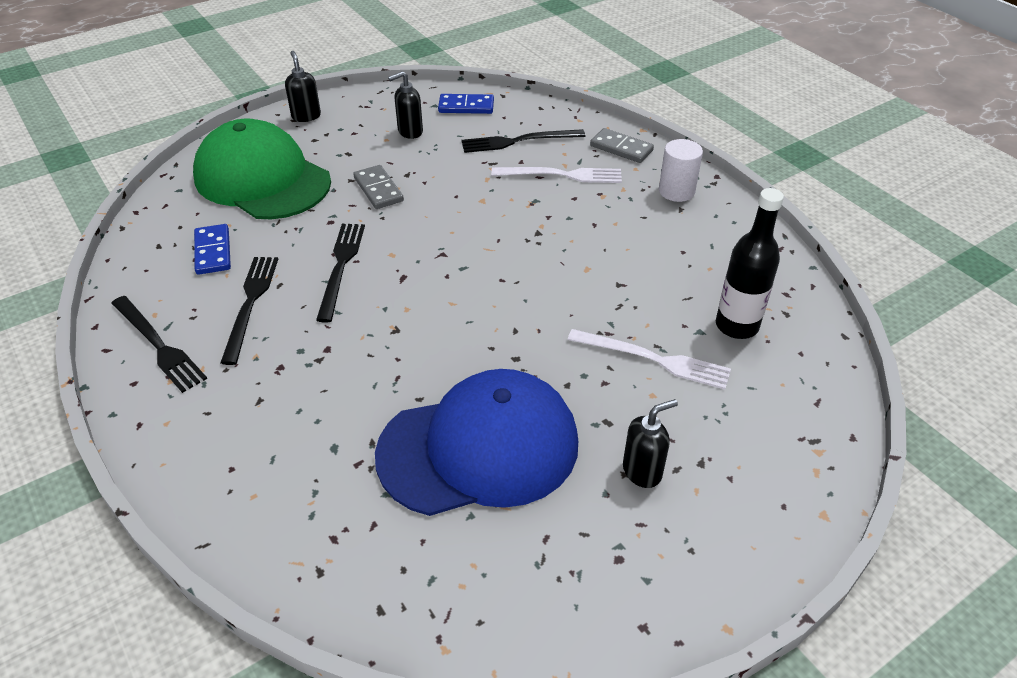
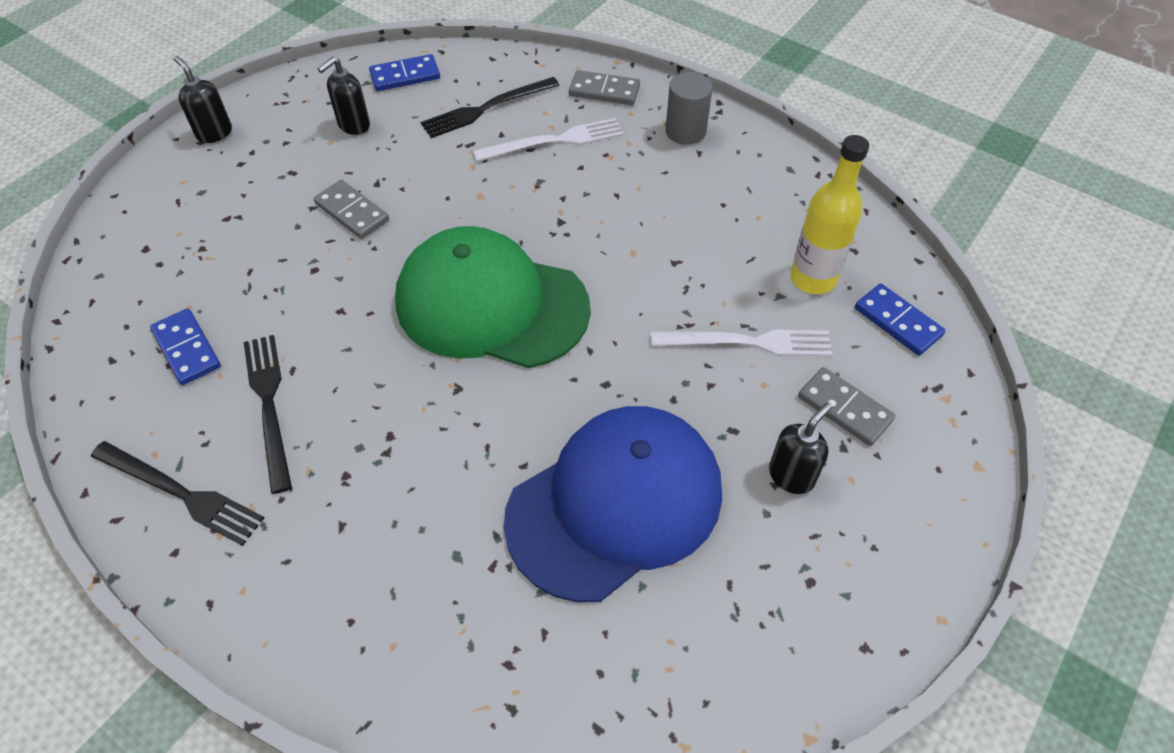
camera: 20 degrees left, 10 degrees up
(262, 179) = (200, 234): green cap -> green cap (491, 304)
(341, 267) = (355, 326): black fork -> none
(676, 191) = (685, 131): white cylinder -> grey cylinder
(717, 433) = (844, 408): none -> grey domino
(736, 326) = (813, 278): black bottle -> yellow bottle
(800, 379) = (897, 322): none -> blue domino

